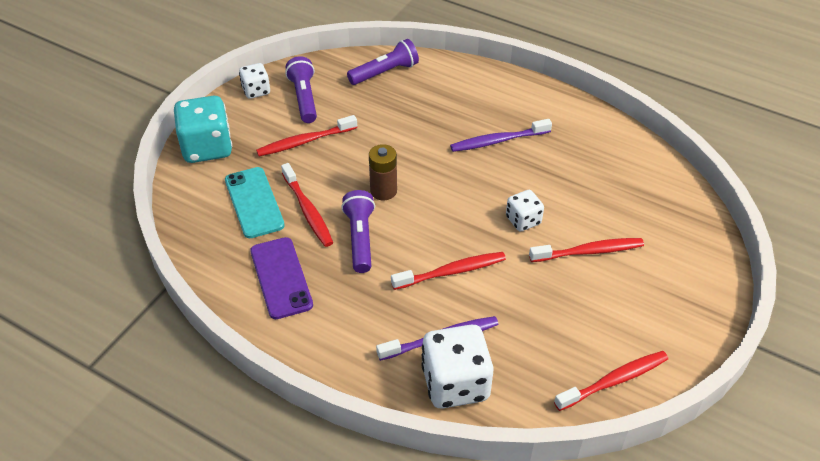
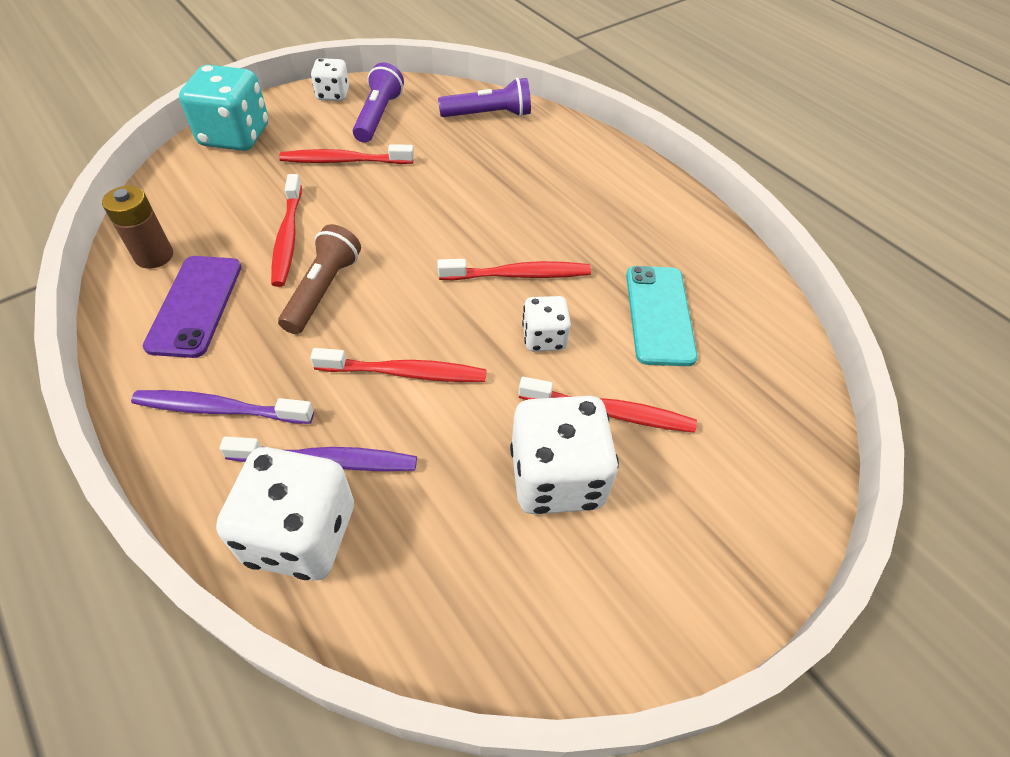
camera: 20 degrees right, 5 degrees up
(254, 202) = (236, 209): turquoise phone -> turquoise phone (659, 315)
(360, 238) = (323, 290): purple flashlight -> brown flashlight
(383, 191) = (392, 243): brown battery -> brown battery (154, 256)
(498, 141) = (574, 229): purple toothbrush -> purple toothbrush (220, 409)
(580, 299) = (557, 478): none -> white dice
(614, 380) = (532, 629): red toothbrush -> red toothbrush (518, 275)

